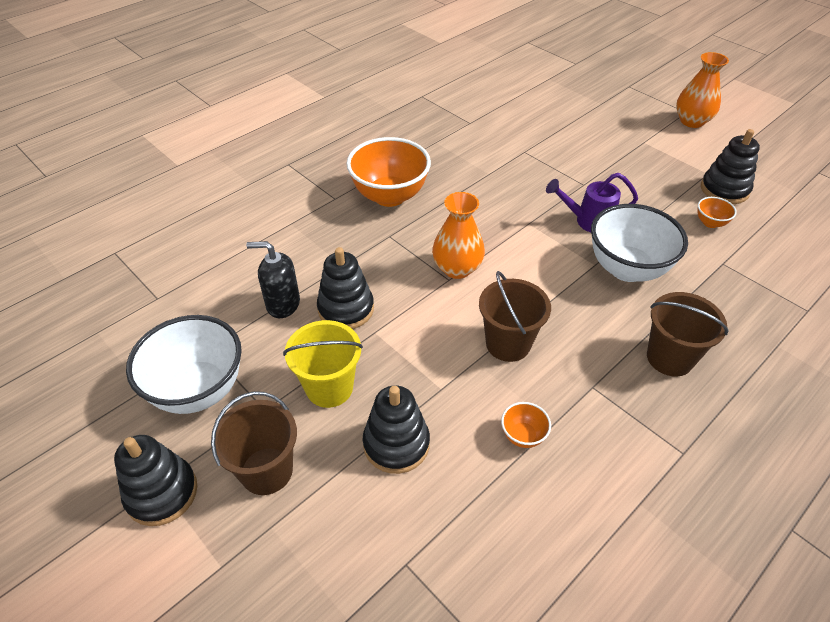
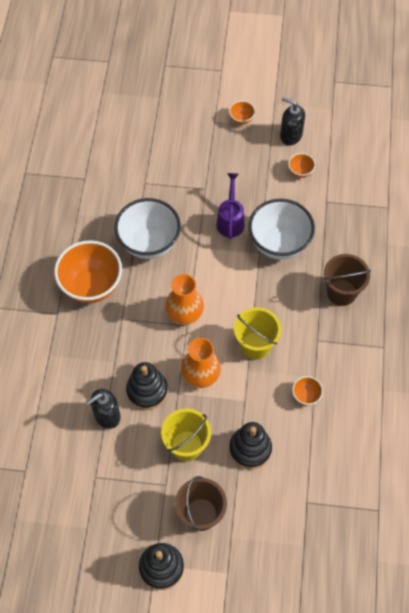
camera: 40 degrees left, 15 degrees up
(198, 390) = (118, 503): white bowl -> white bowl (149, 243)
(508, 344) = (255, 345): brown bucket -> yellow bucket
(587, 221) = (230, 220): purple watering can -> purple watering can turned 135 degrees clockwise
(676, 153) = (241, 119): none -> orange bowl
(691, 121) = (231, 78): orange vase -> orange vase (201, 375)
(724, 189) = (290, 135): black stacking toy -> black soap dispenser

